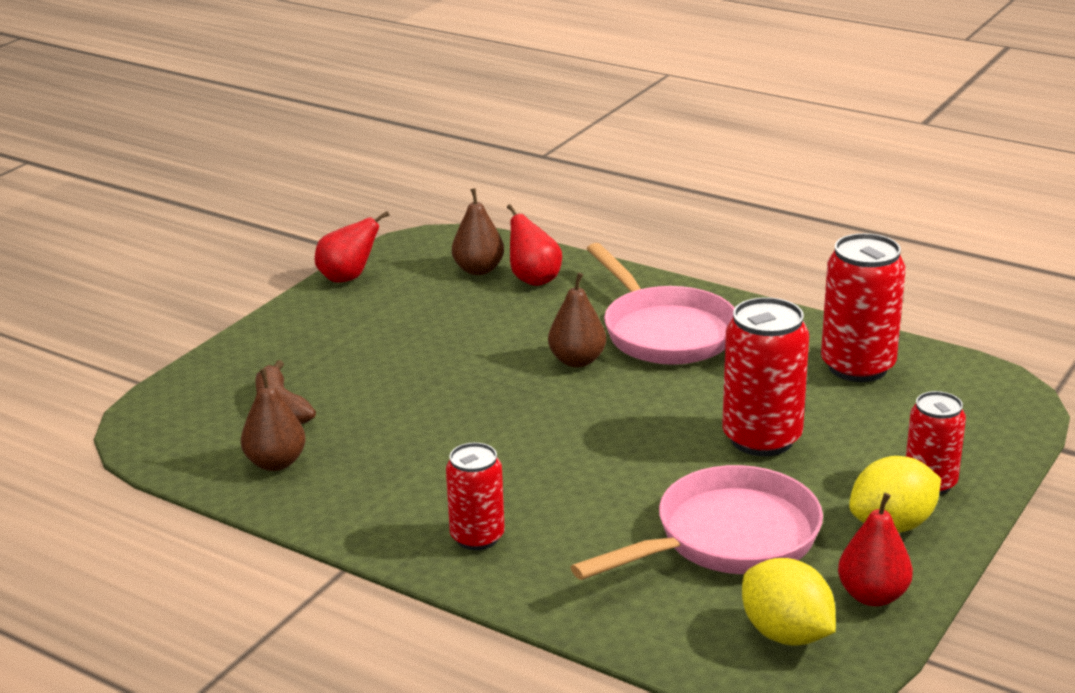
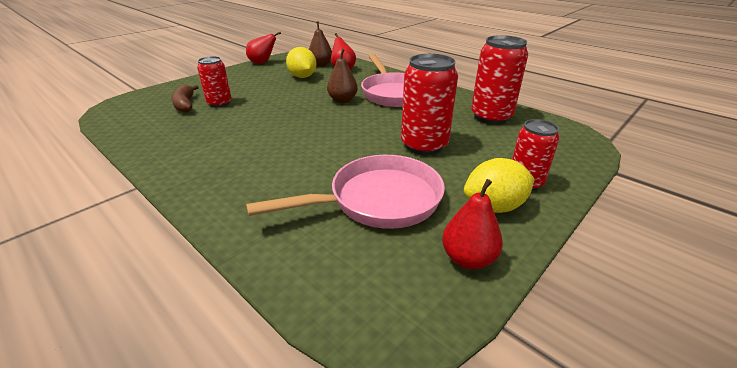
camera: 10 degrees right, 5 degrees up
(276, 463) = (156, 128): brown pear -> none
(477, 537) = (224, 179): red can -> red can (219, 103)
(786, 634) = (390, 281): yellow lemon -> yellow lemon (302, 77)

